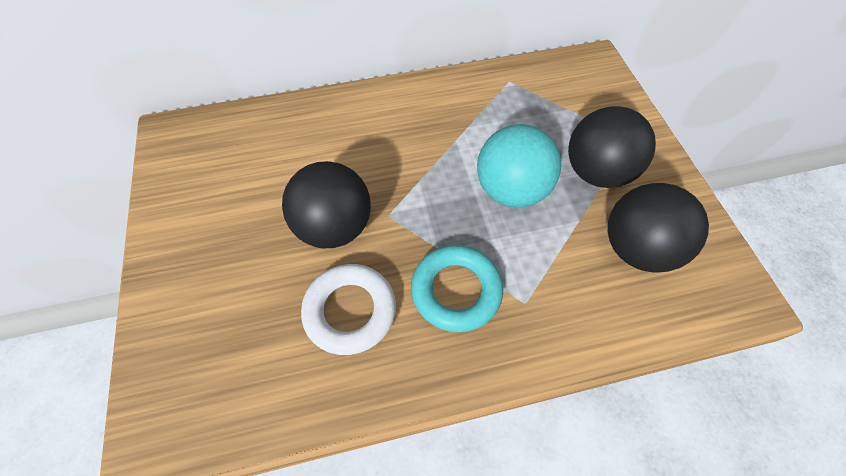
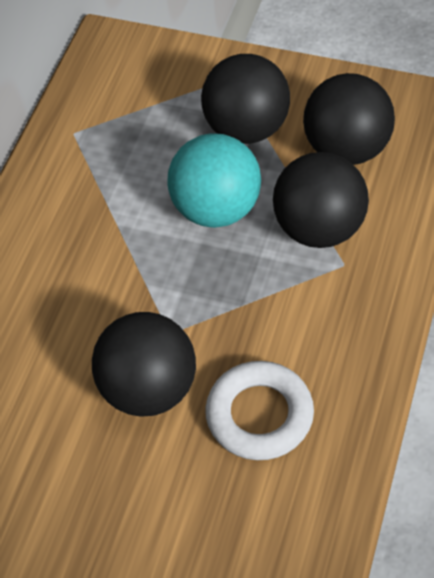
camera: 55 degrees left, 5 degrees down
(456, 291) = (296, 313): turquoise ring -> none
(545, 267) = (319, 228): none -> black ball

